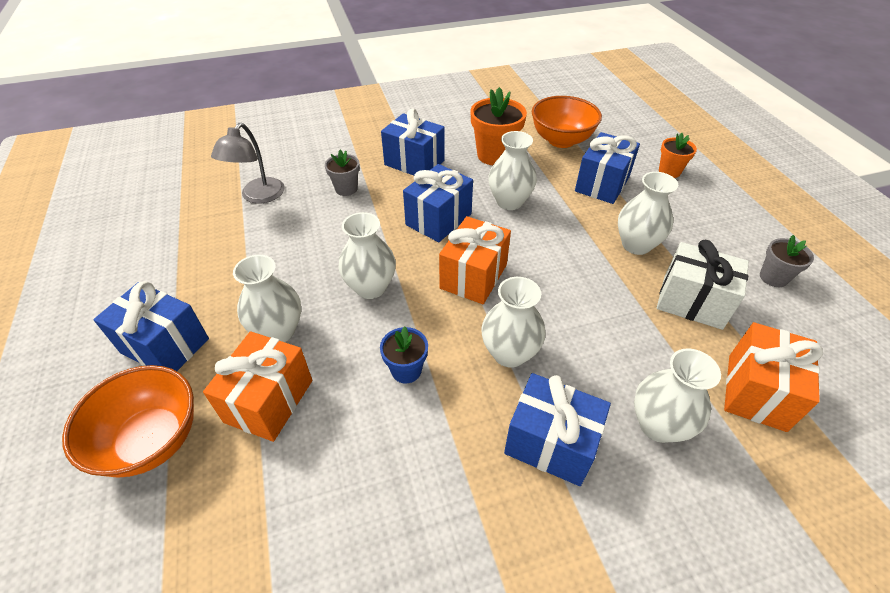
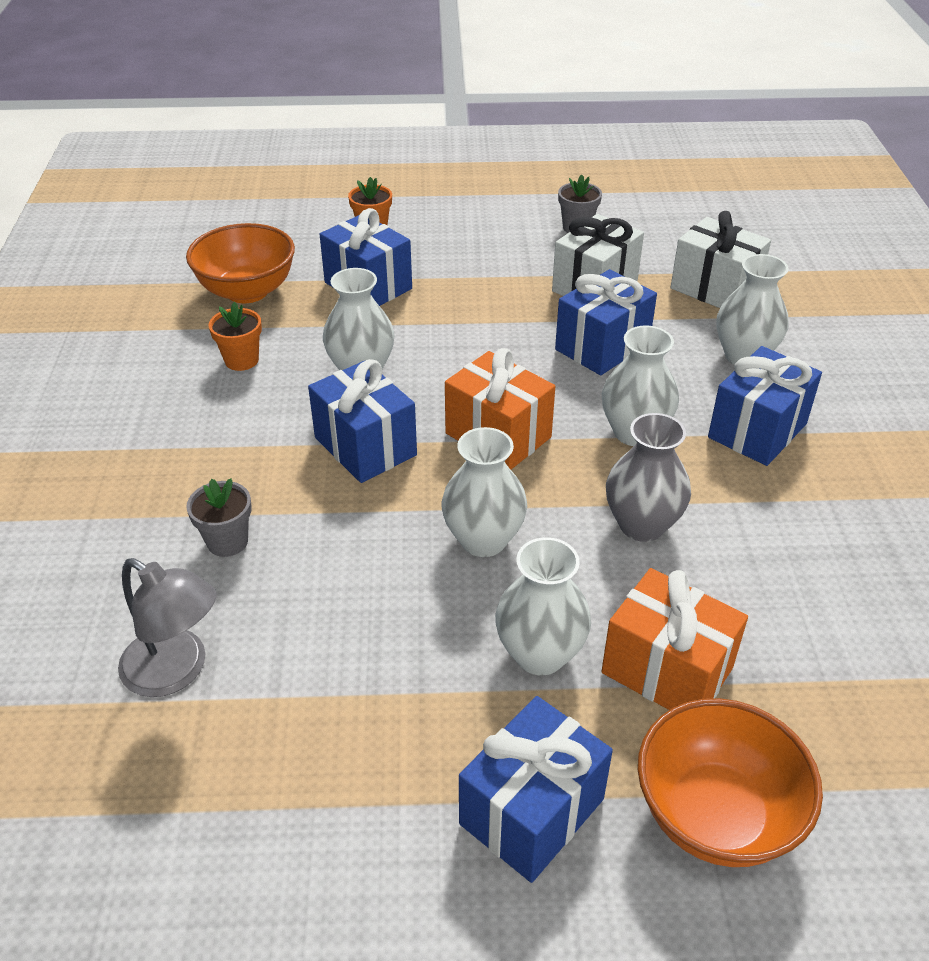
camera: 75 degrees left, 5 degrees down
(406, 370) = (642, 525): blue flower pot -> grey vase
(414, 162) = (204, 448): blue gift -> blue gift (602, 346)
(494, 155) = (241, 360): orange flower pot -> orange flower pot, size x0.59
(636, 245) = (493, 294): white vase -> none
(756, 392) = (715, 288): orange gift -> white gift

